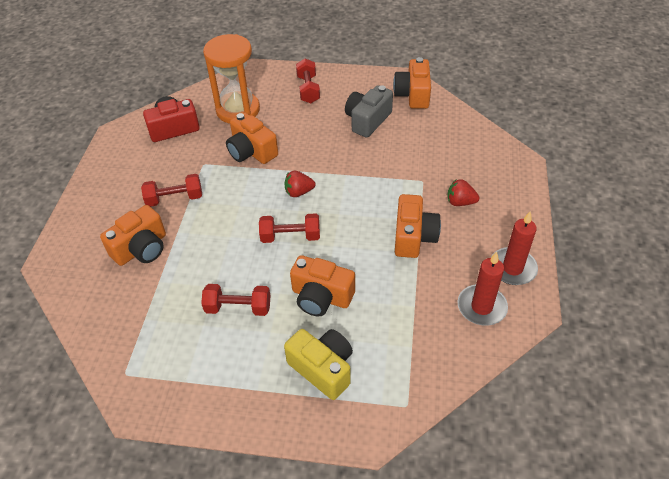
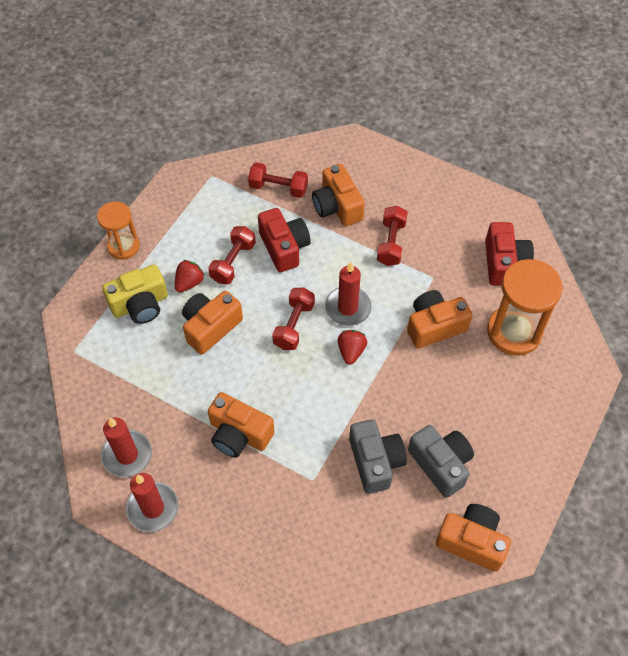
camera: 110 degrees right, 10 degrees up
(205, 273) = (284, 247): none -> red camera
(254, 421) = (123, 246): none -> orange hourglass
(256, 207) = (347, 308): none -> red candle
(308, 89) = (528, 419): red dumbbell -> red dumbbell (278, 188)
(386, 152) = (375, 461): none -> grey camera
(460, 202) = (262, 503): red strawberry -> red strawberry (189, 283)

